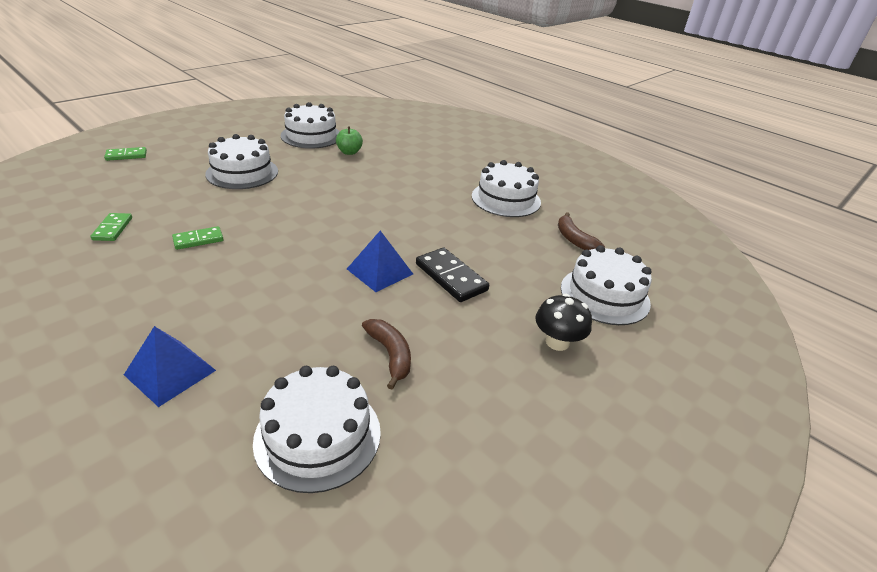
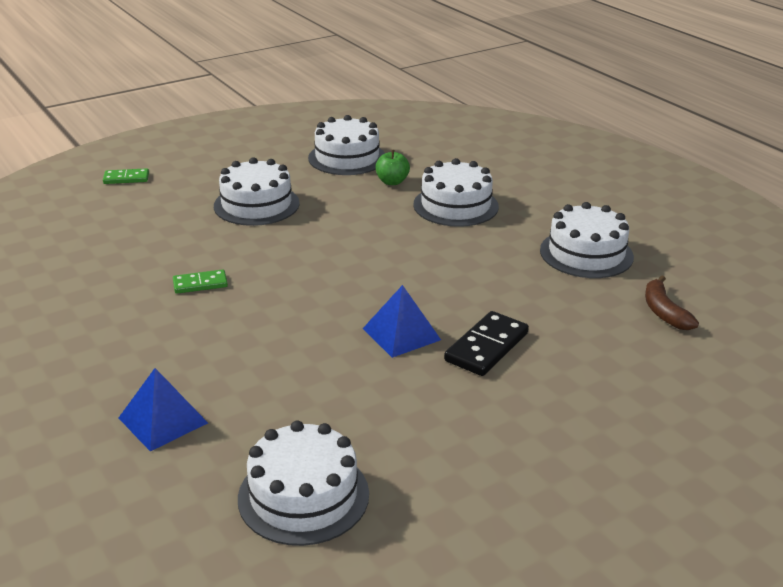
camera: 15 degrees right, 5 degrees down
(112, 229) = (110, 266): green domino -> none
(390, 355) = (395, 426): brown banana -> none
(451, 277) = (487, 347): black domino -> black domino turned 60 degrees clockwise
(557, 342) = (598, 432): black mushroom -> none
(604, 295) = (680, 384): white cake -> white cake (455, 205)

